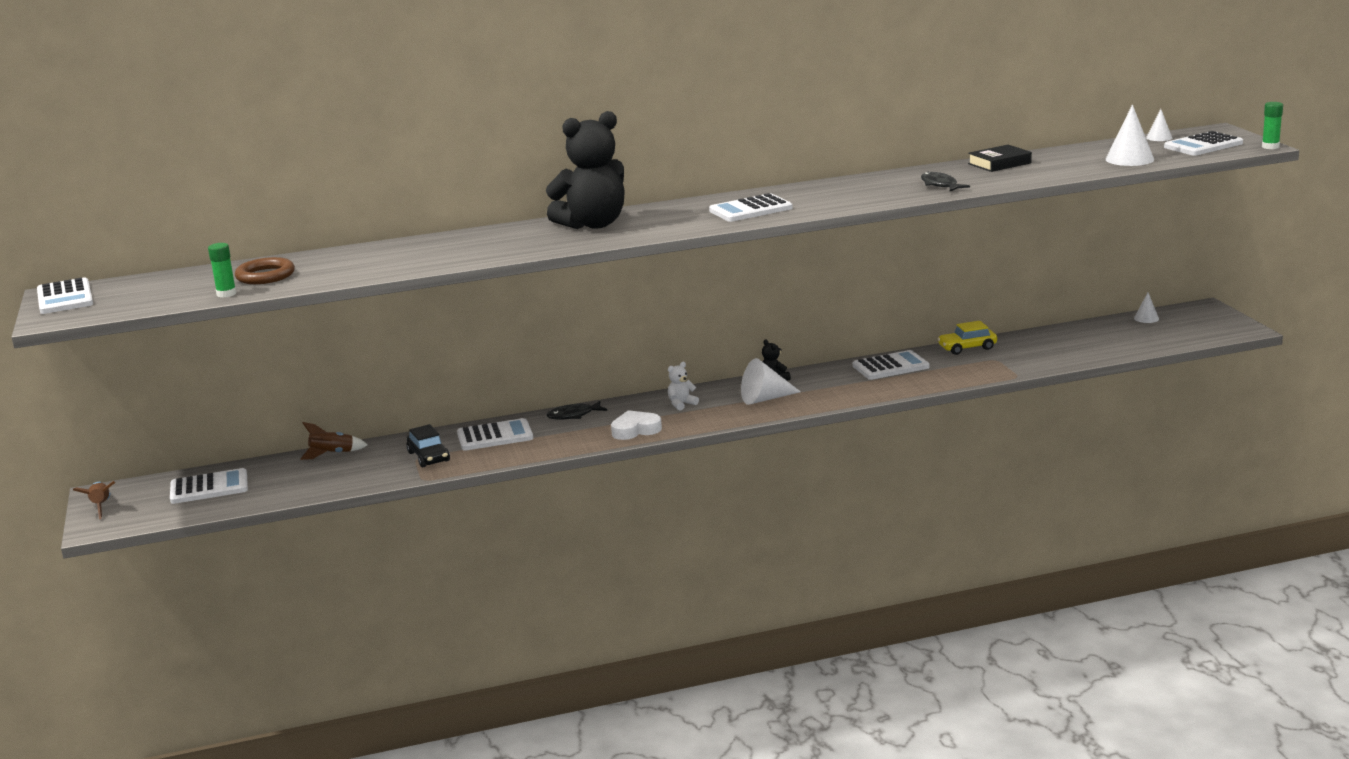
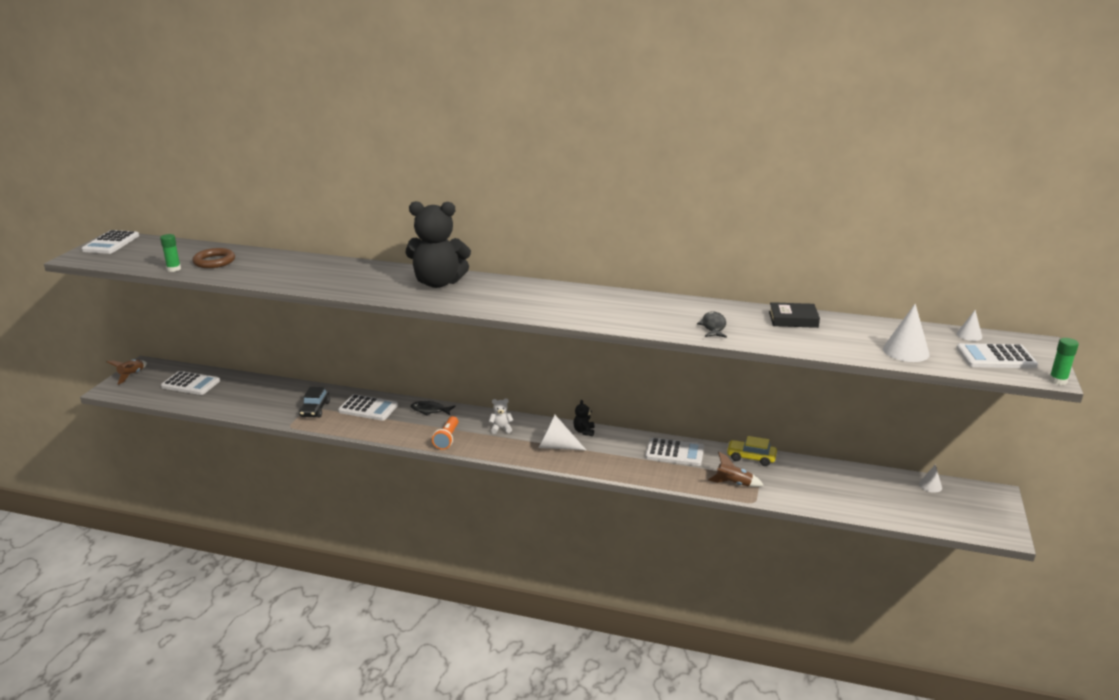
camera: 30 degrees right, 5 degrees up
(332, 454) = (274, 385): brown rocket -> brown rocket (733, 483)
(635, 430) = (447, 439): white heart -> orange flashlight
(750, 209) = (549, 304): white calculator -> none

